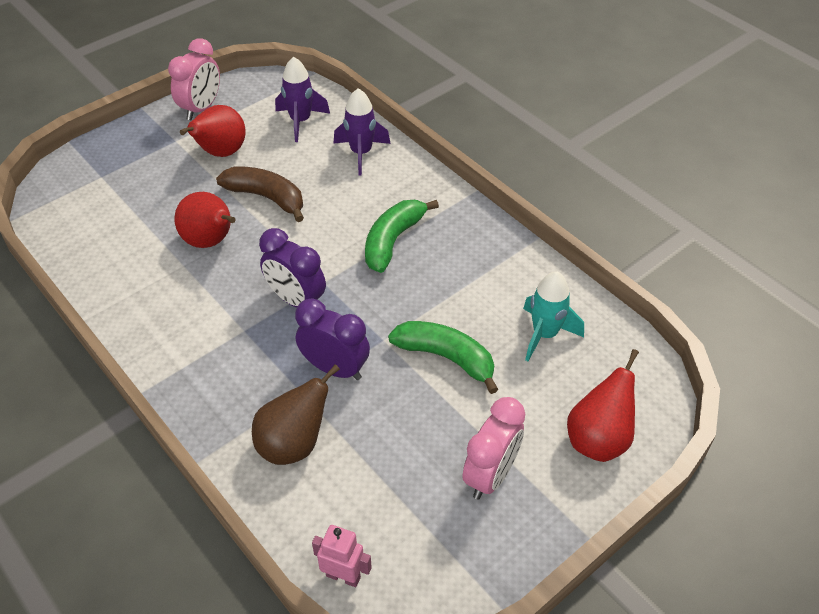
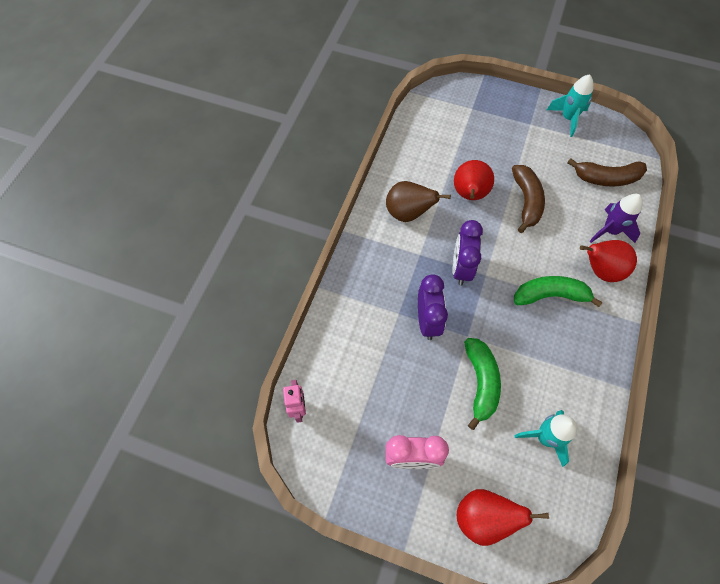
camera: 60 degrees right, 15 degrees up
(201, 108) = (568, 118): pink clock -> turquoise rocket
(221, 153) = (541, 153): red pear -> red pear (600, 270)
(294, 444) = (363, 330): brown pear -> brown pear (408, 213)
(300, 121) = (606, 178): purple rocket -> brown banana

